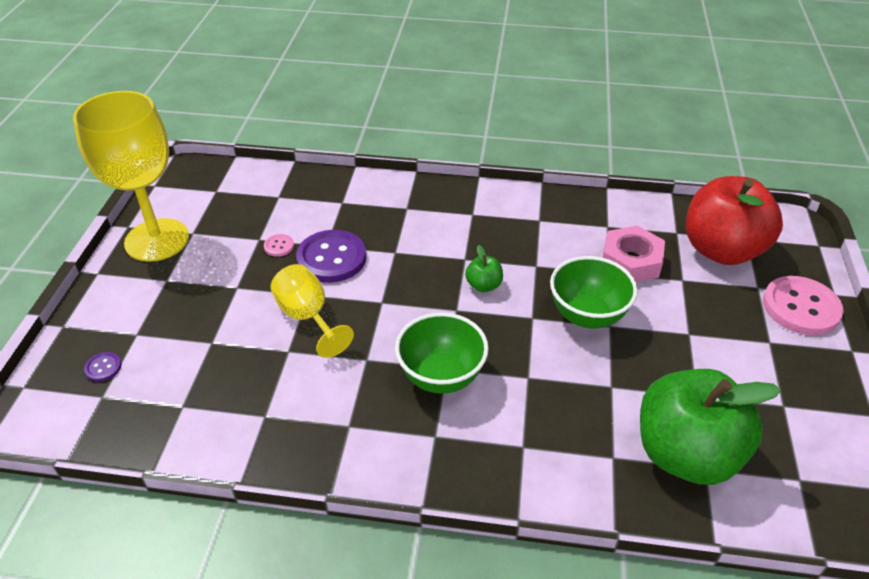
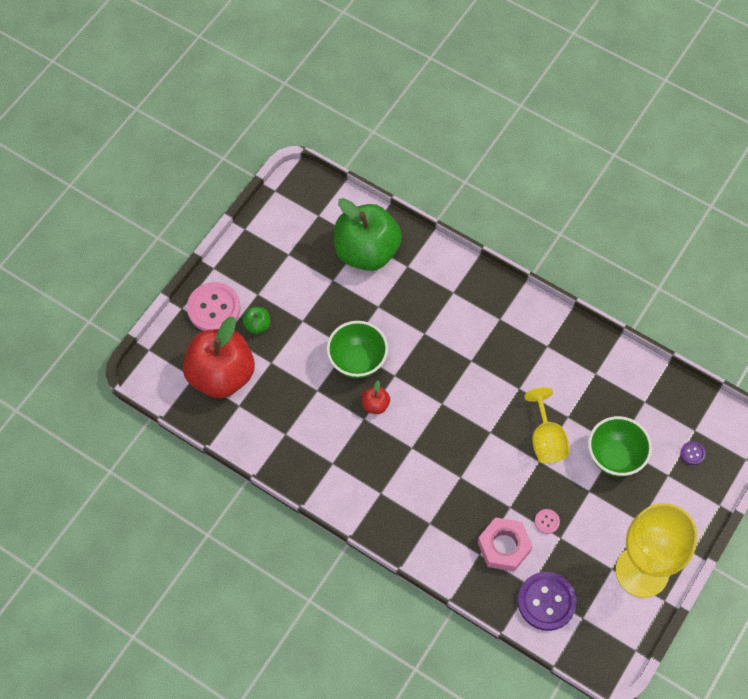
camera: 155 degrees left, 20 degrees up
(331, 258) = (510, 490): purple button -> purple button (546, 602)
(441, 376) = (477, 355): green bowl -> green bowl (615, 457)
(483, 285) = (412, 416): green apple -> green apple (257, 325)
(533, 281) = (375, 405): none -> red apple
(631, 261) = (294, 393): pink nut -> pink nut (504, 546)

